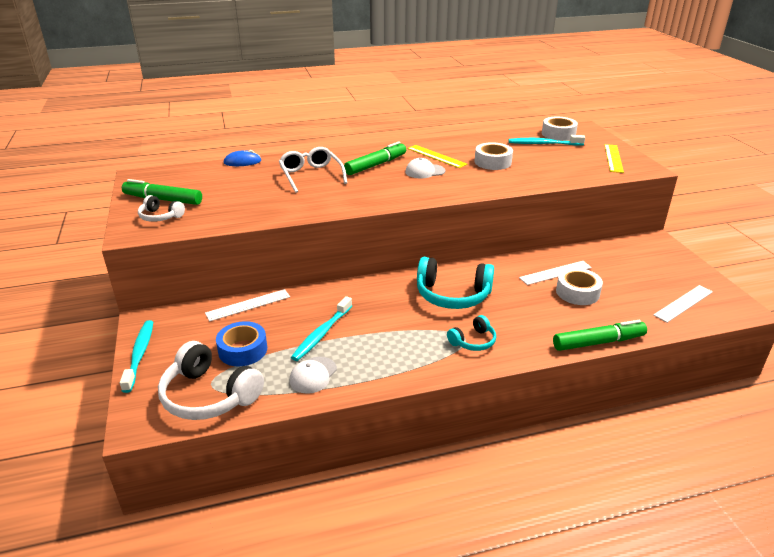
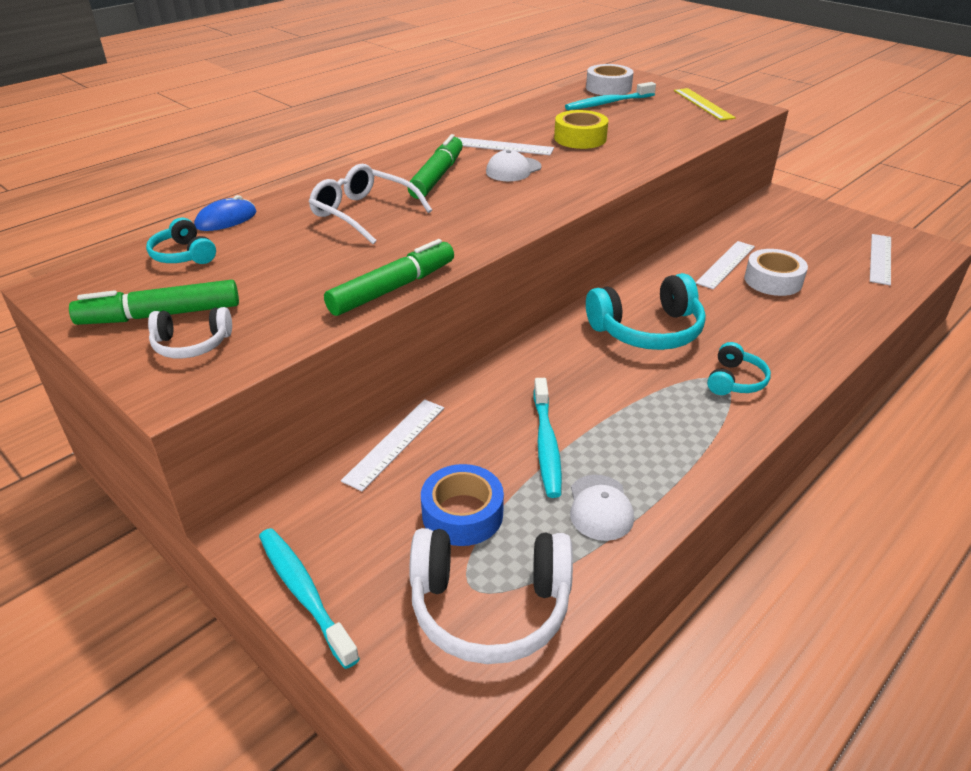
camera: 30 degrees left, 5 degrees up
(204, 174) = (183, 255): none -> turquoise headphones
(436, 156) = (502, 146): yellow ruler -> white ruler
(492, 162) = (580, 138): white tape -> yellow tape
(598, 342) = (857, 332): green marker -> green marker (393, 288)

